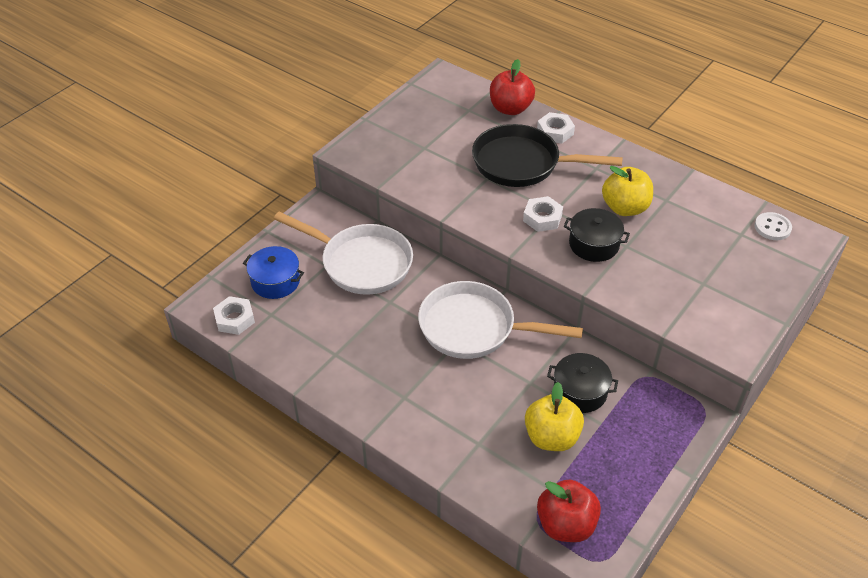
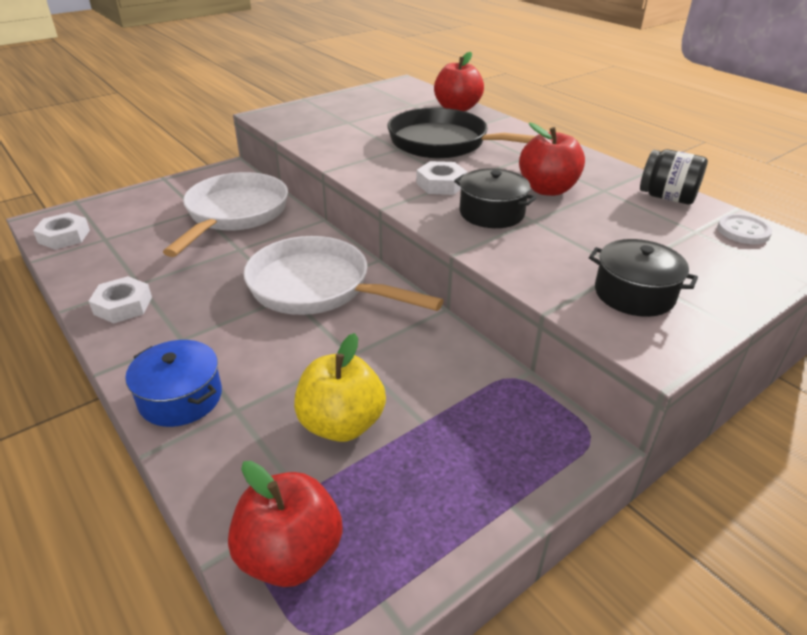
camera: 15 degrees right, 10 degrees down
(275, 281) = (135, 214): blue pot -> blue pot (181, 397)
(361, 263) = (235, 214): white pan -> white pan turned 120 degrees counterclockwise
(555, 132) = (495, 127): white nut -> white nut (123, 306)
(580, 391) = (413, 377): black pot -> black pot (634, 294)
(625, 208) = (547, 189): yellow apple -> red apple
(714, 199) = (667, 197): none -> black jar

